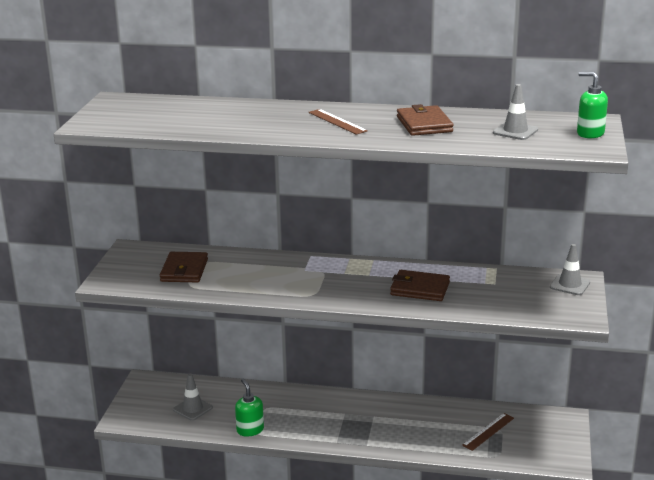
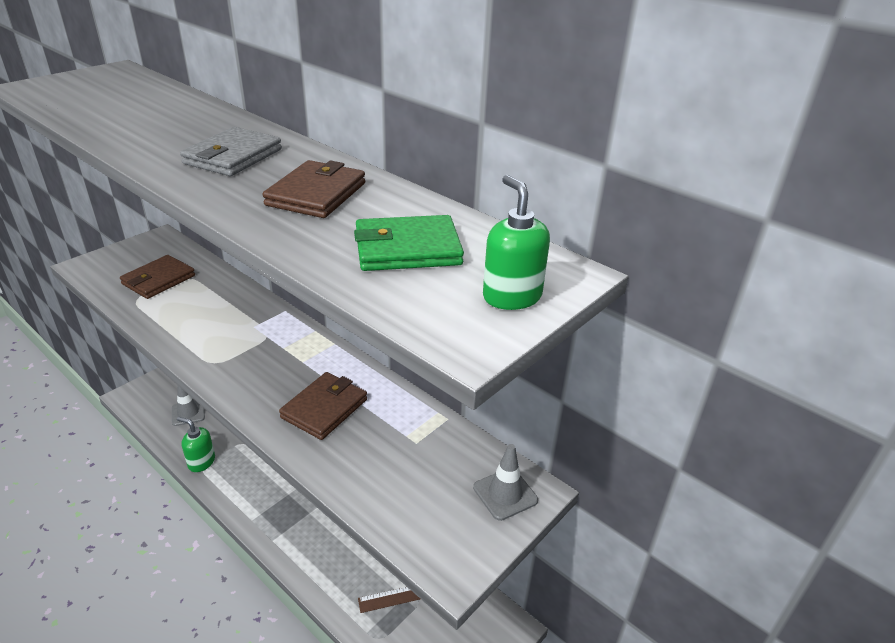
camera: 30 degrees right, 10 degrees up
(250, 430) = (201, 462): green soap dispenser -> green soap dispenser turned 75 degrees counterclockwise
(337, 122) = (233, 156): brown ruler -> grey wallet
(420, 289) = (324, 408): brown wallet -> brown wallet turned 75 degrees clockwise
(515, 131) = (407, 249): grey traffic cone -> green wallet

